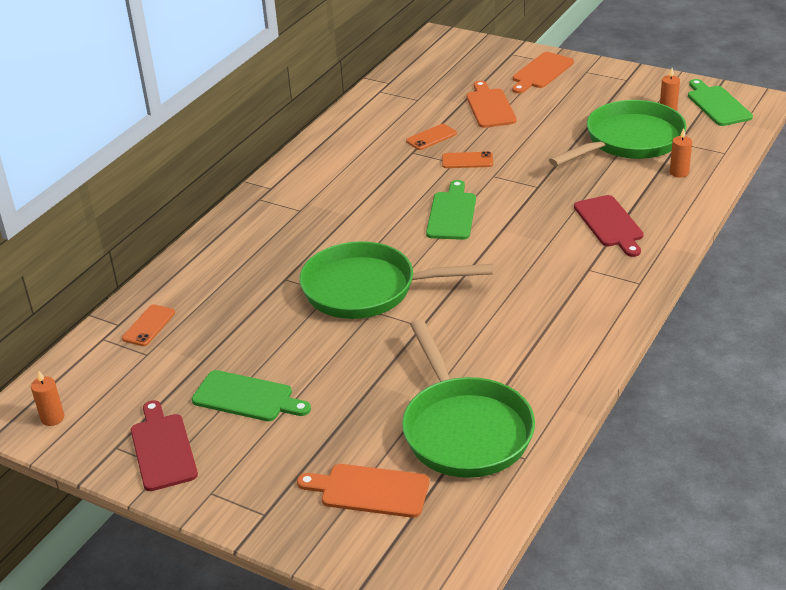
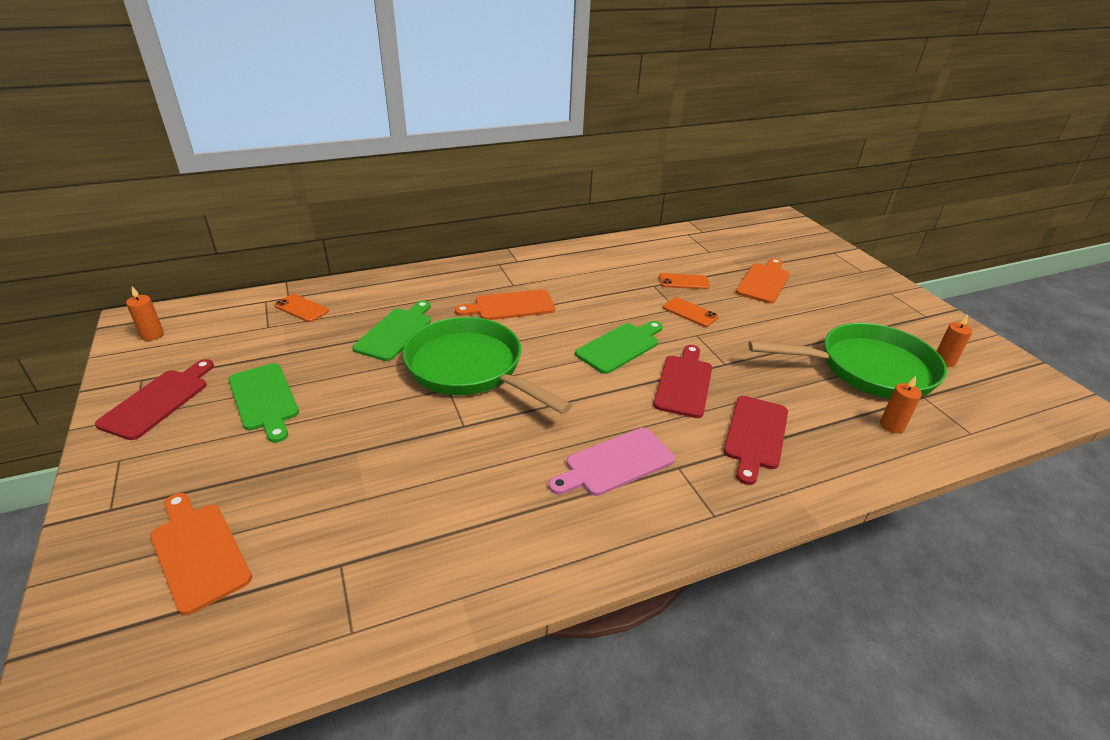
camera: 35 degrees right, 0 degrees up
(149, 326) = (301, 308): orange phone -> orange phone turned 60 degrees clockwise
(464, 429) = (351, 553): green pan -> none
(527, 215) = (684, 383): none -> red cutting board
(541, 72) = (844, 276): orange cutting board -> orange cutting board (510, 306)
(549, 289) = (615, 463): none -> pink cutting board
(717, 104) = (1011, 382): green cutting board -> green cutting board (396, 332)

